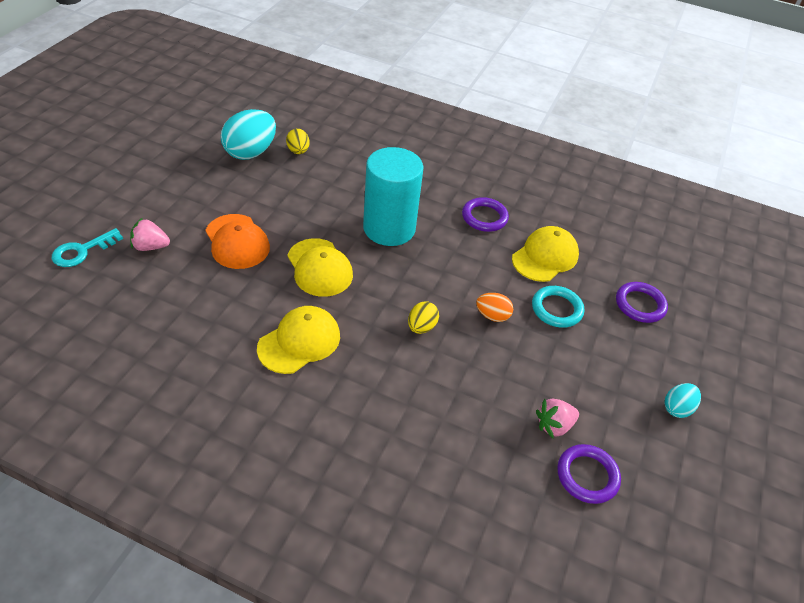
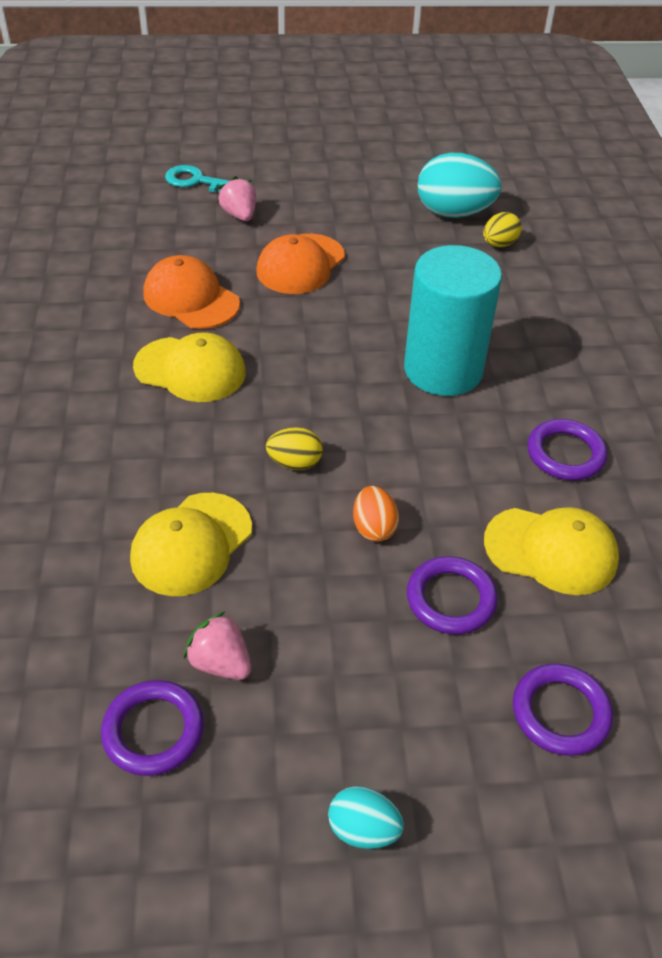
camera: 65 degrees right, 0 degrees up
(223, 311) = (191, 298): none -> orange cap
(319, 268) = (317, 339): yellow cap -> yellow cap (191, 544)
(556, 309) = (450, 599): turquoise ring -> purple ring

